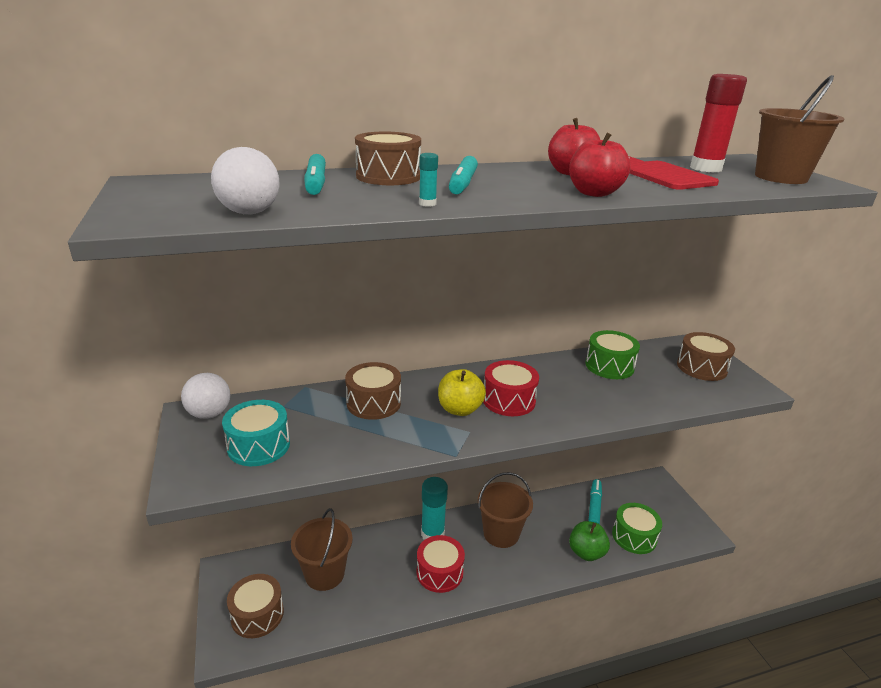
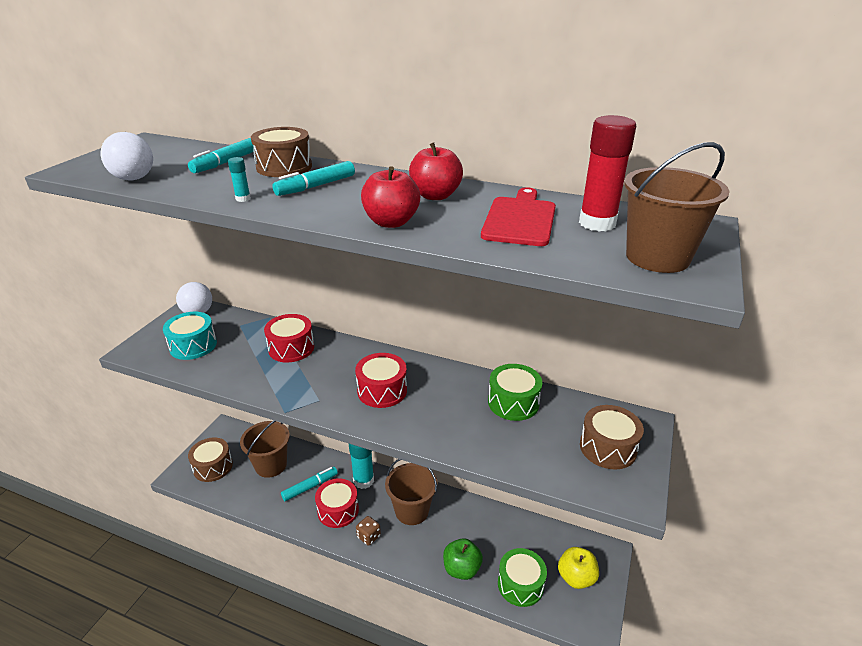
camera: 40 degrees right, 5 degrees up
(373, 403) = (291, 348): brown drum -> red drum
(460, 409) = (337, 380): yellow apple -> yellow apple (576, 577)
(491, 576) = (368, 536): none -> brown dice
(594, 507) = (515, 538): turquoise marker -> turquoise marker (310, 487)

